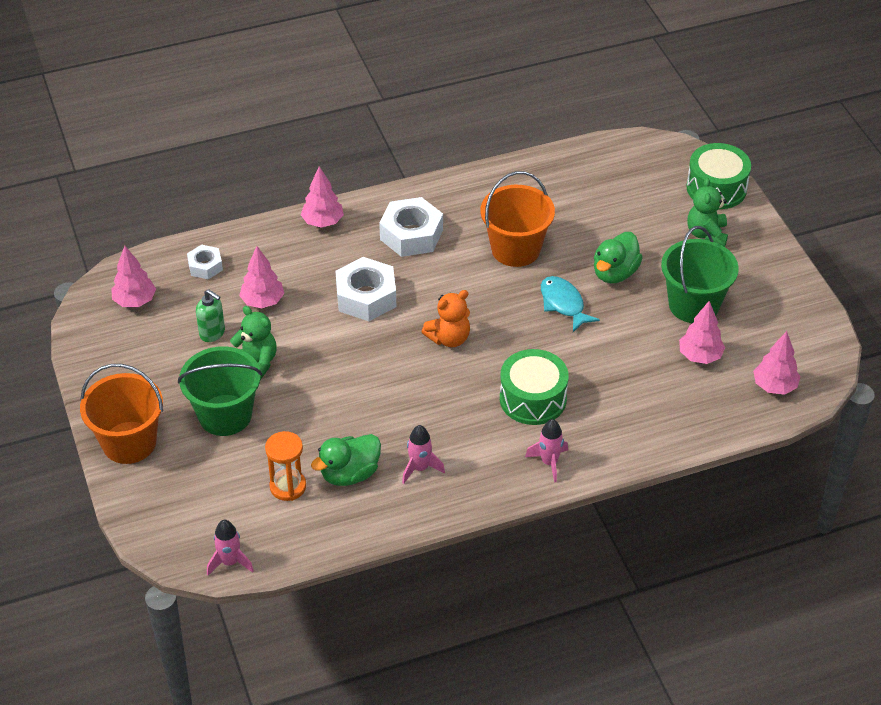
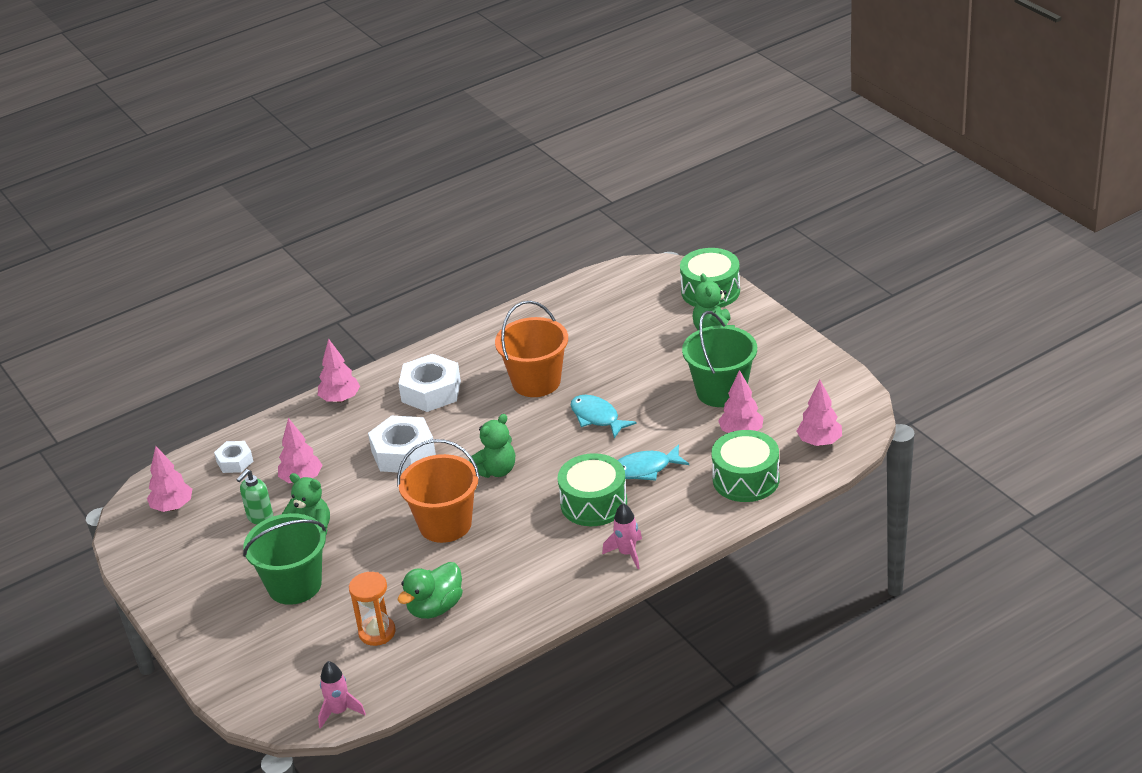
camera: 10 degrees left, 10 degrees down
(129, 442) = (204, 631): orange bucket -> orange bucket (445, 524)
(212, 333) = (260, 517): green soap dispenser -> green soap dispenser turned 105 degrees clockwise
(420, 468) = (503, 587): pink rocket -> none
(449, 338) = (496, 470): orange teddy bear -> green teddy bear
(594, 373) = (645, 469): none -> turquoise fish
(615, 273) = (638, 381): green duck -> none
(689, 410) = (746, 479): none -> green drum

